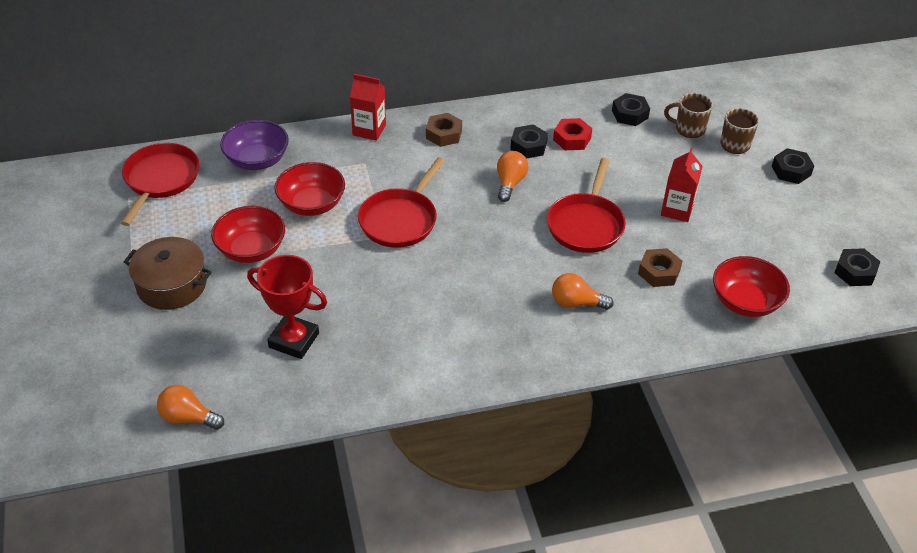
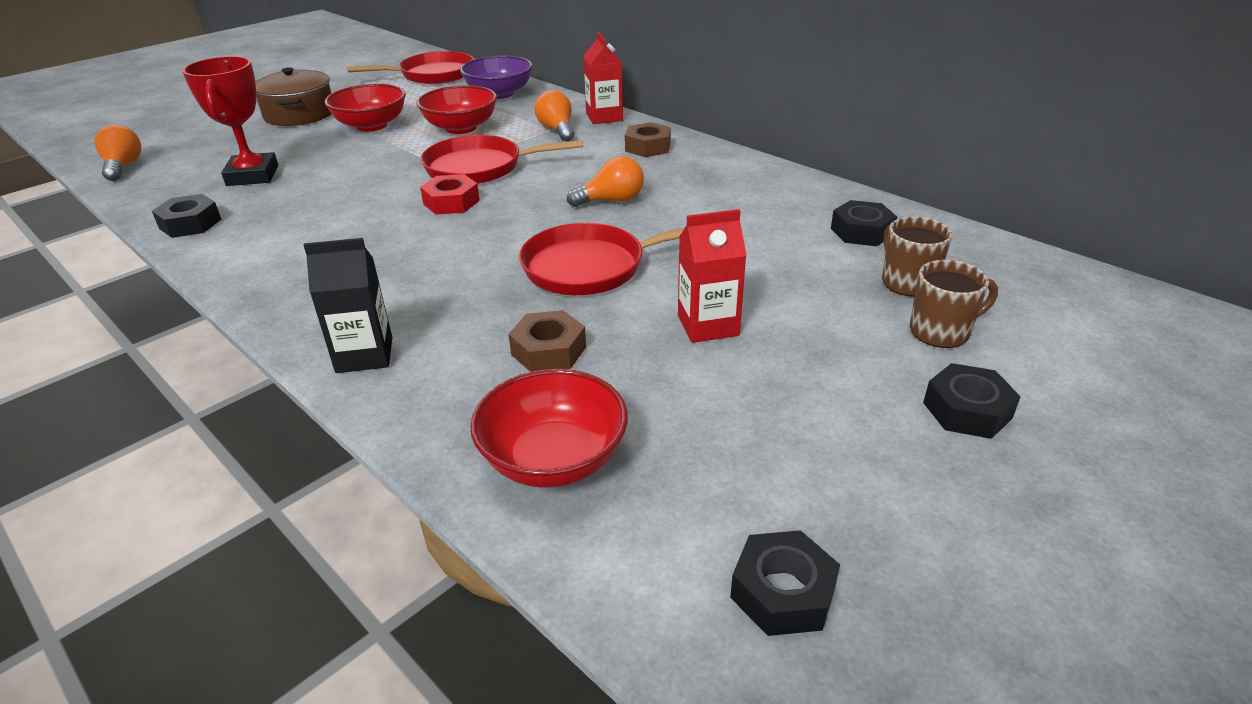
camera: 60 degrees right, 10 degrees down
(528, 146) = (694, 191): black nut -> black nut (190, 224)
(572, 139) = (748, 211): red nut -> red nut (451, 202)
(576, 303) = (425, 305): orange light bulb -> orange light bulb (557, 130)
(612, 341) = (364, 355): none -> black carton

